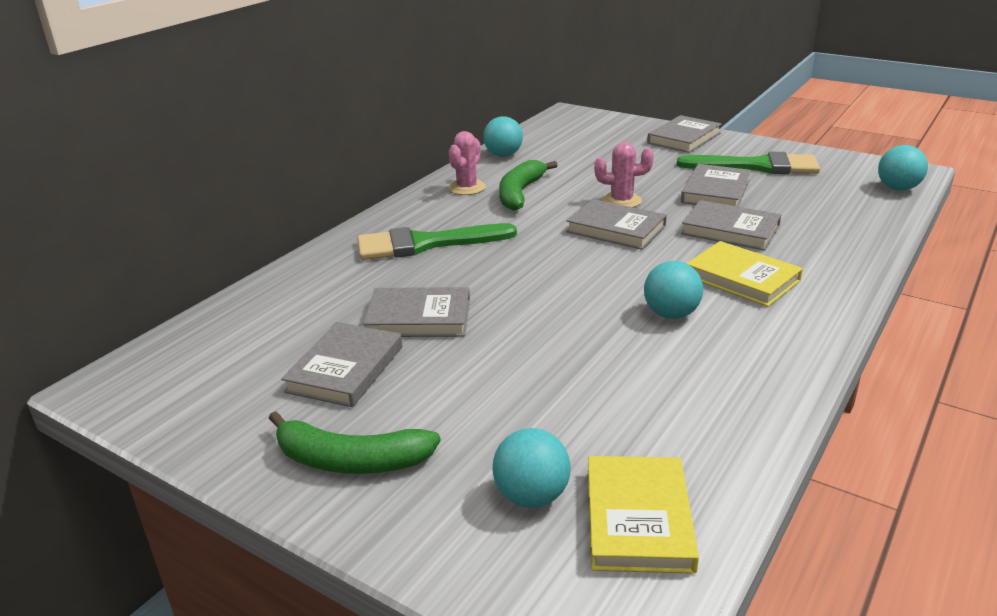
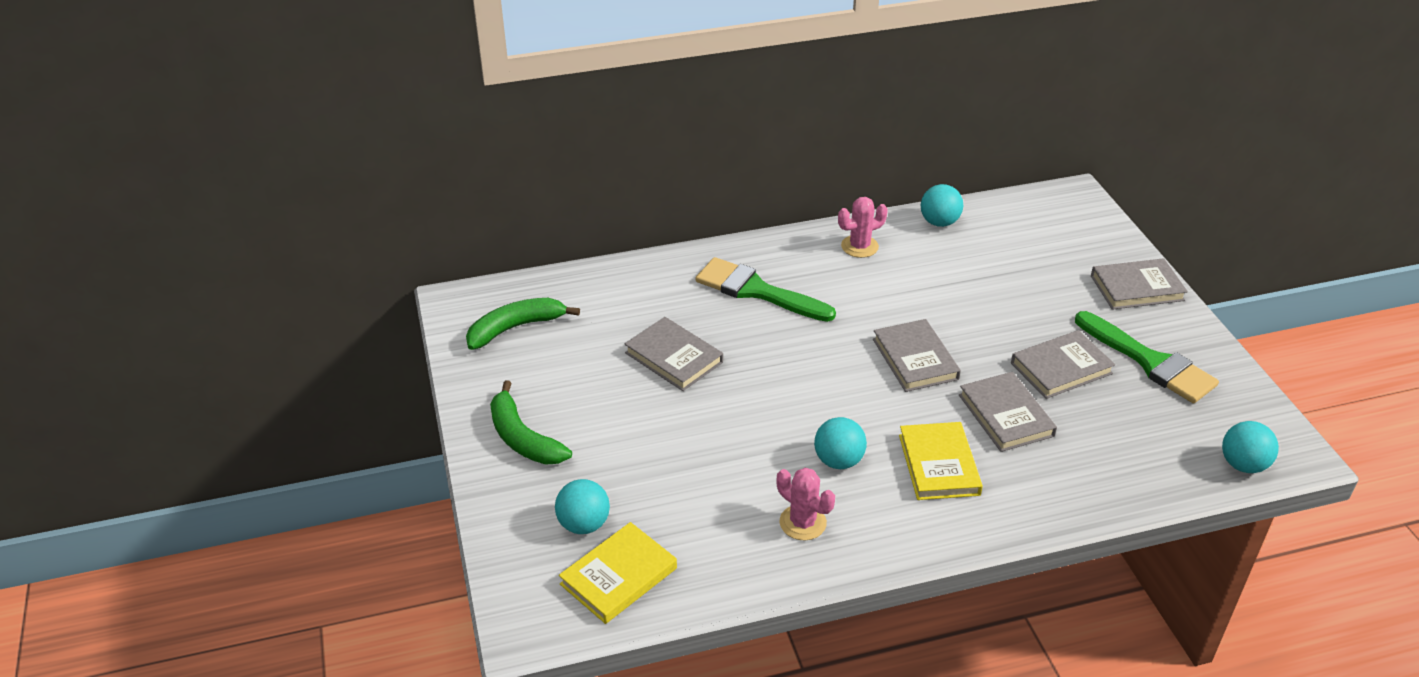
camera: 40 degrees right, 10 degrees up
(345, 369) = (587, 371): grey book -> none
(520, 193) = (893, 276): green banana -> green banana (515, 328)
(621, 201) = (963, 332): pink cactus -> pink cactus (803, 522)

